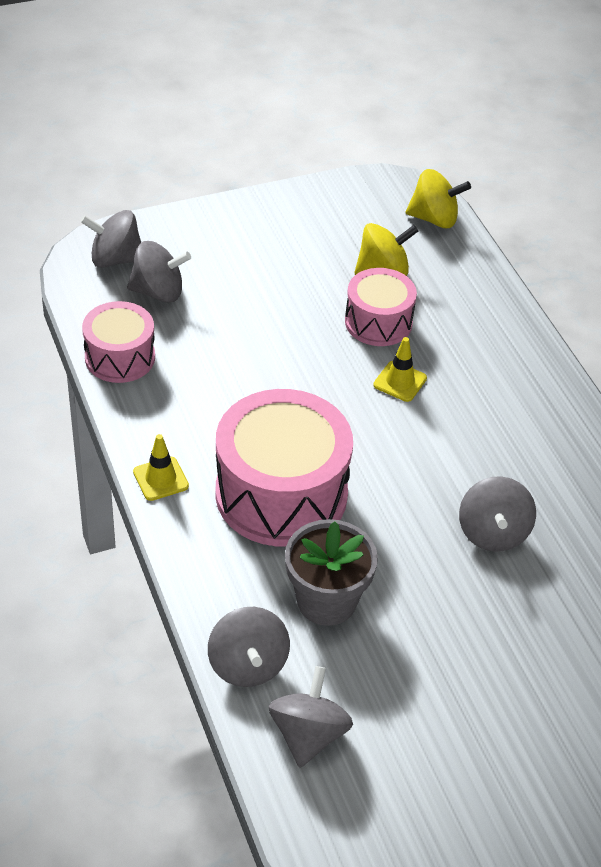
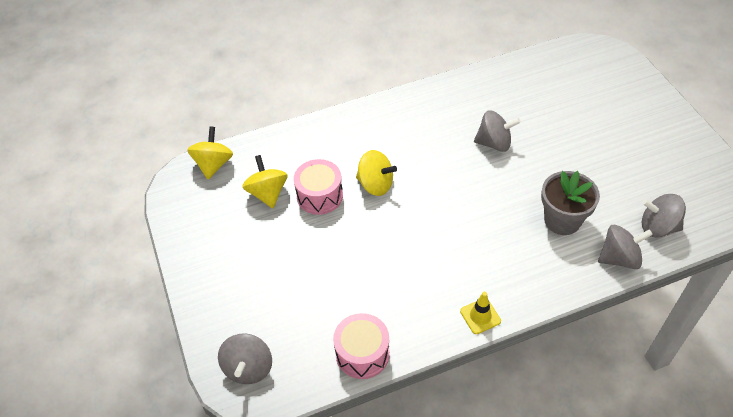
camera: 85 degrees left, 5 degrees up
(158, 292) = (288, 333): grey spinning top -> none
(281, 494) = (482, 246): pink drum -> none
(400, 381) = (375, 184): yellow traffic cone -> yellow spinning top

